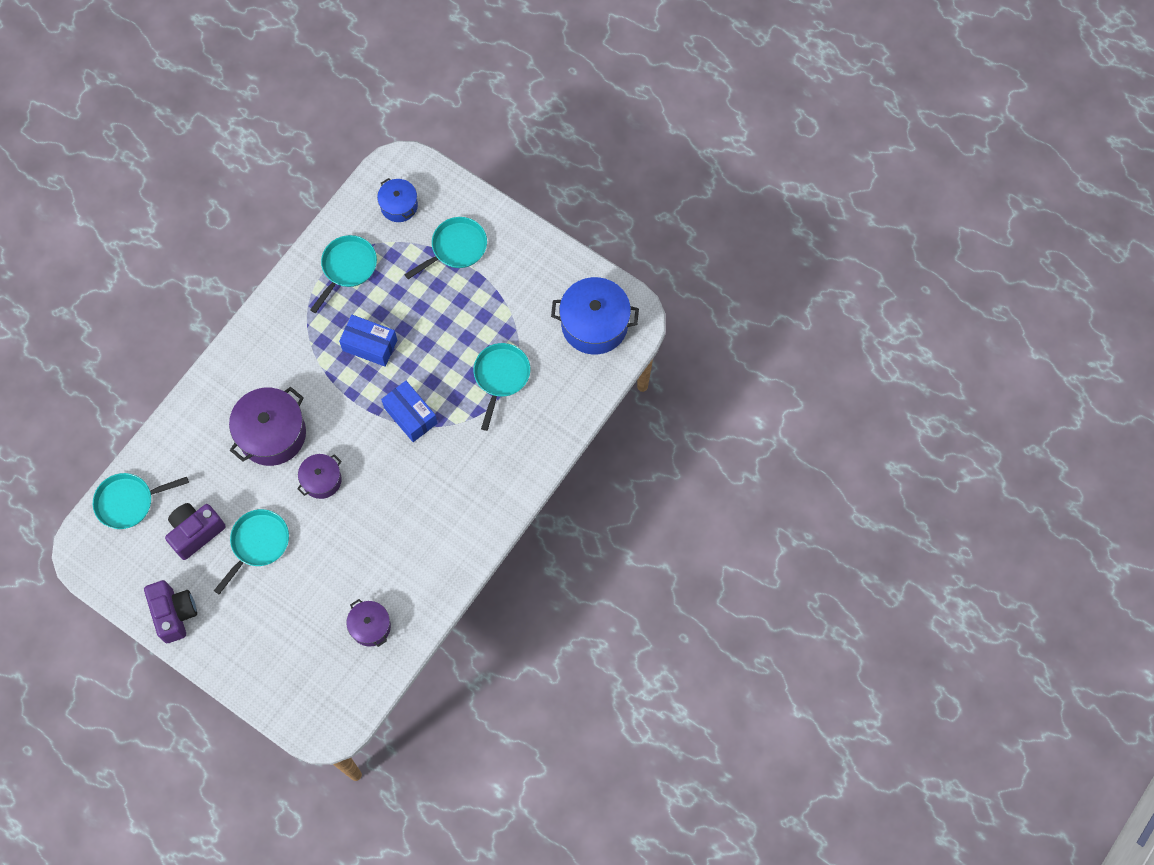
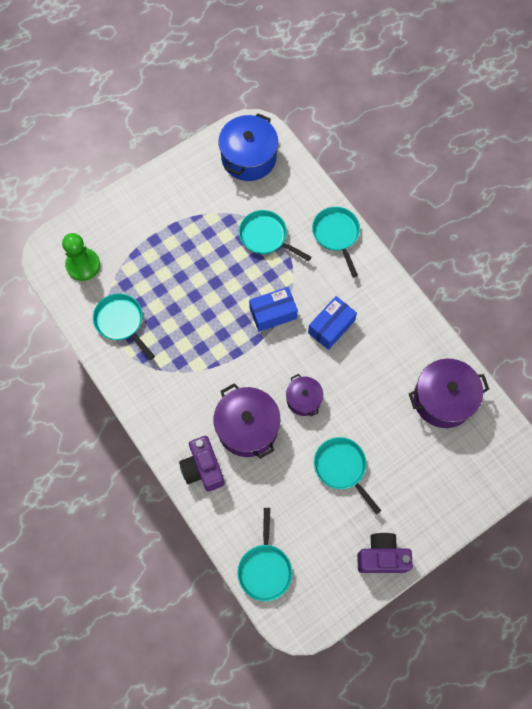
camera: 70 degrees left, 0 degrees up
(196, 532) = (314, 517): purple camera -> purple camera (203, 468)
(370, 345) = (198, 325): blue box -> blue box (331, 327)
(370, 626) = (443, 399): purple pot -> purple pot, size x1.74
(399, 206) = (83, 265): blue pot -> green pawn
(456, 248) = (140, 234): turquoise pan -> turquoise pan (336, 235)

